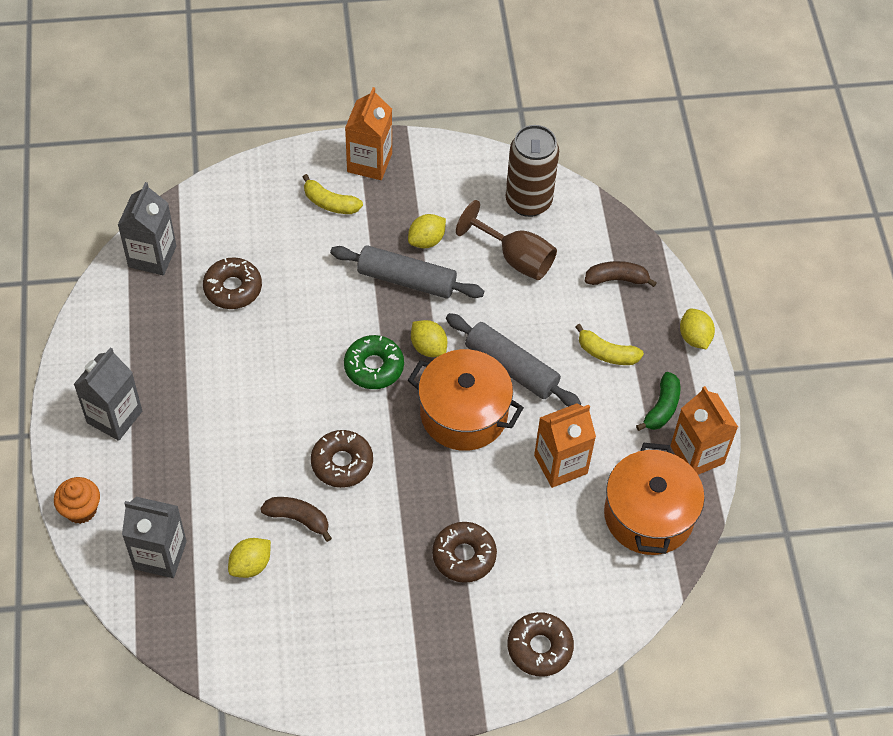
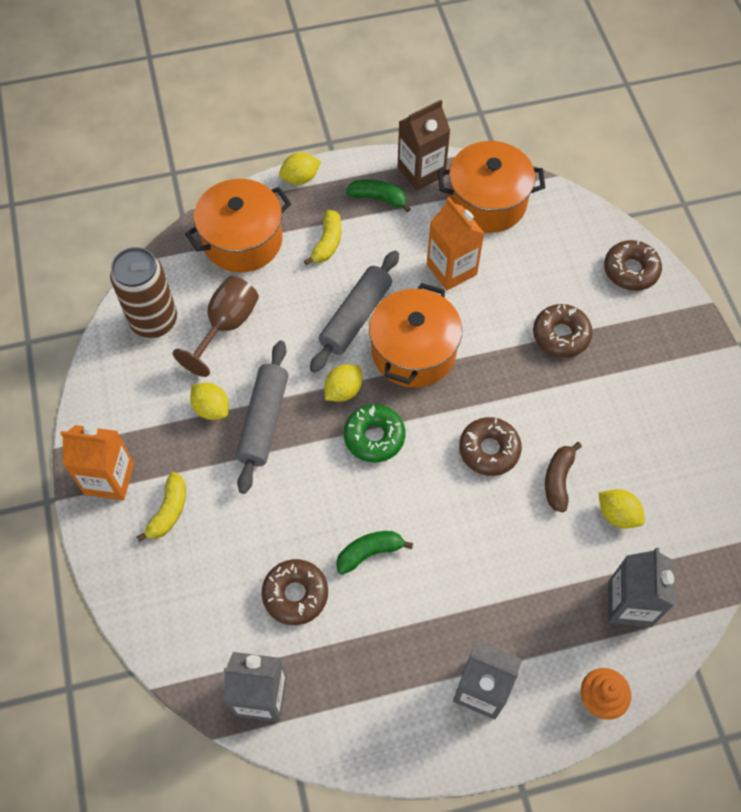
camera: 95 degrees left, 5 degrees up
(258, 348) = (369, 553): none -> green banana
(616, 279) = (242, 240): brown banana -> orange pot
(697, 455) = (421, 171): orange carton -> brown carton

